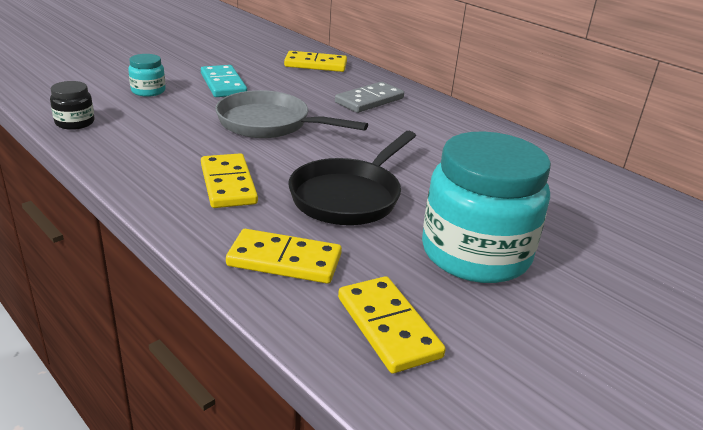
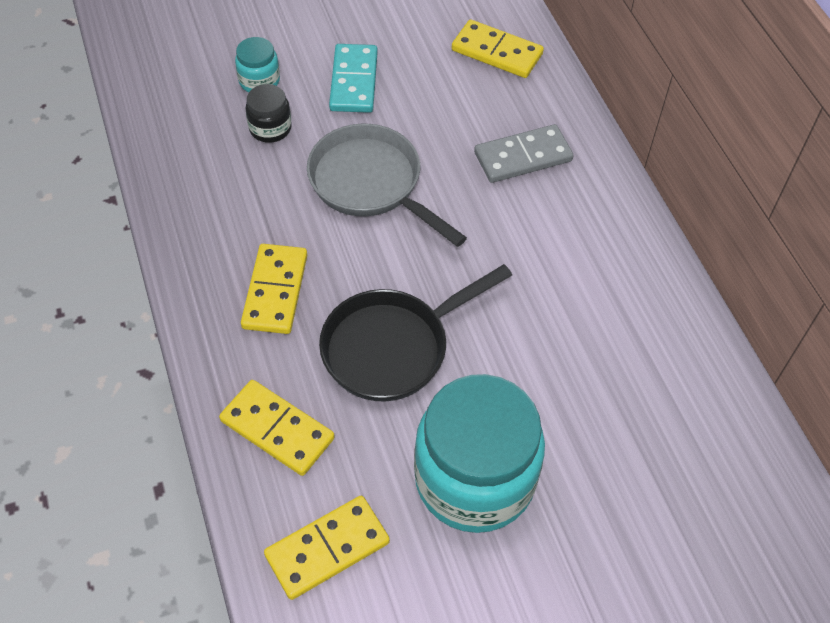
camera: 25 degrees right, 25 degrees up
(75, 123) = (159, 135): black jar -> black jar (270, 128)
(388, 327) = (327, 549): yellow domino -> yellow domino turned 60 degrees clockwise

